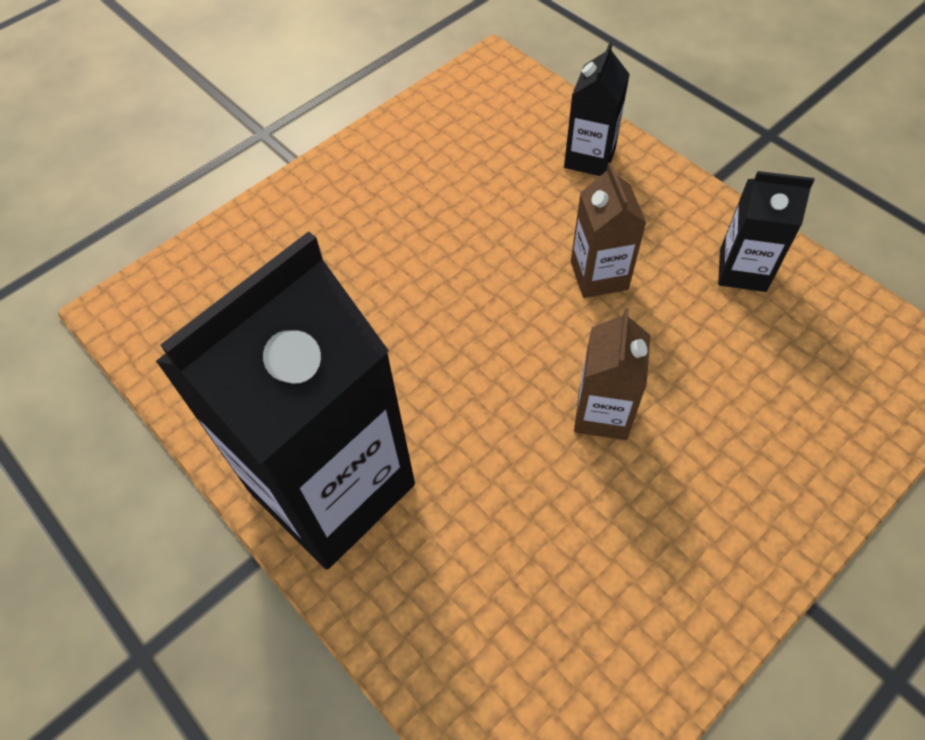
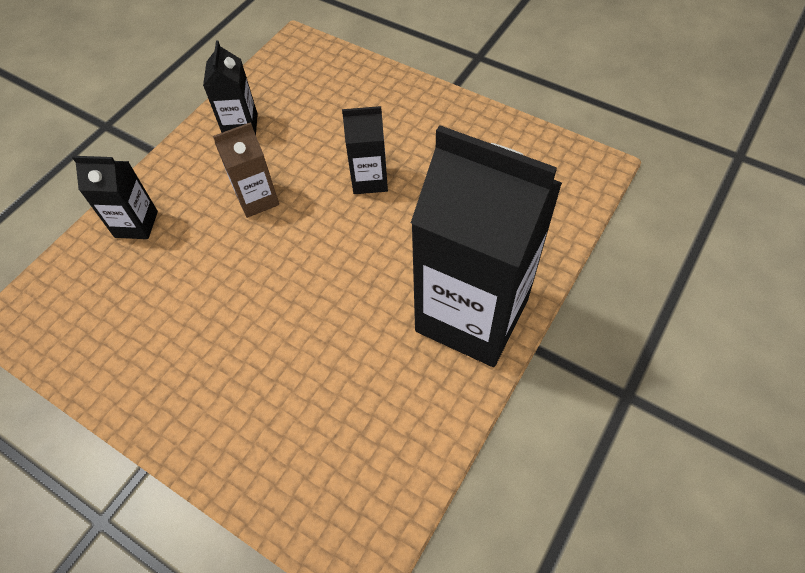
camera: 105 degrees left, 0 degrees up
(602, 413) = (369, 180): brown carton -> black carton

